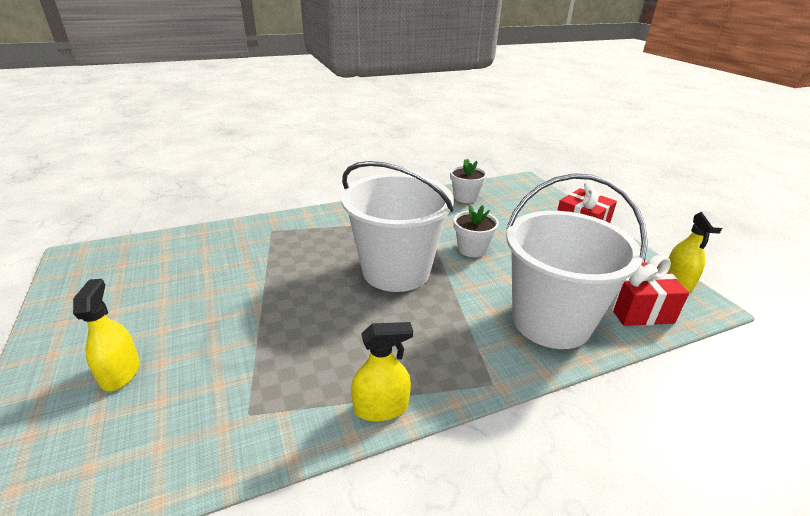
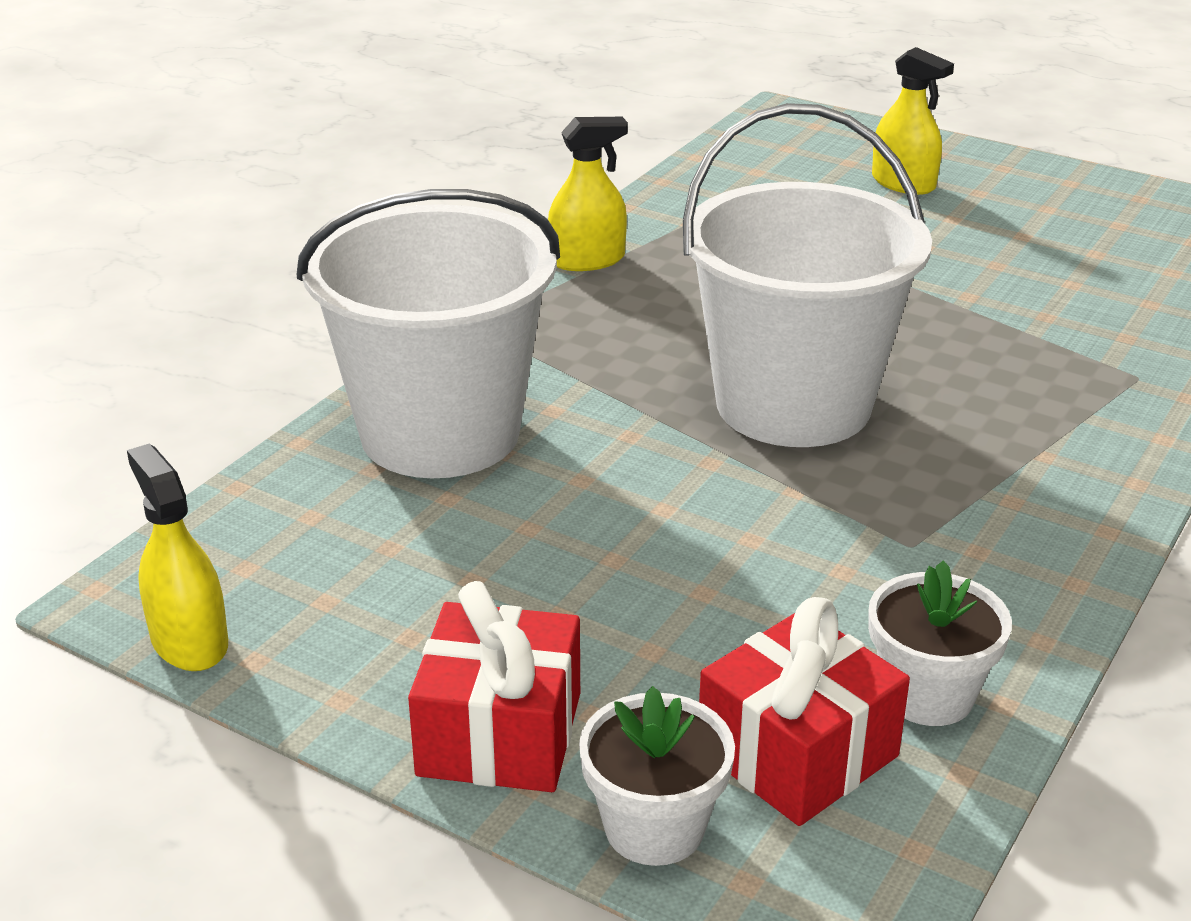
camera: 145 degrees right, 0 degrees up
(381, 407) = (587, 260): yellow spray bottle -> yellow spray bottle turned 150 degrees counterclockwise
(472, 249) = (711, 516): white flower pot -> white flower pot (654, 827)
(636, 308) = (285, 525): red gift -> red gift (797, 753)

